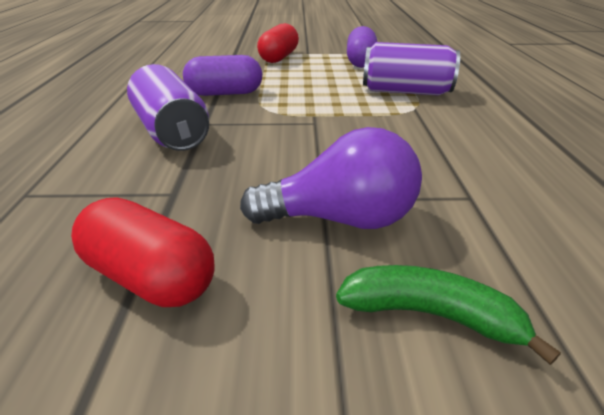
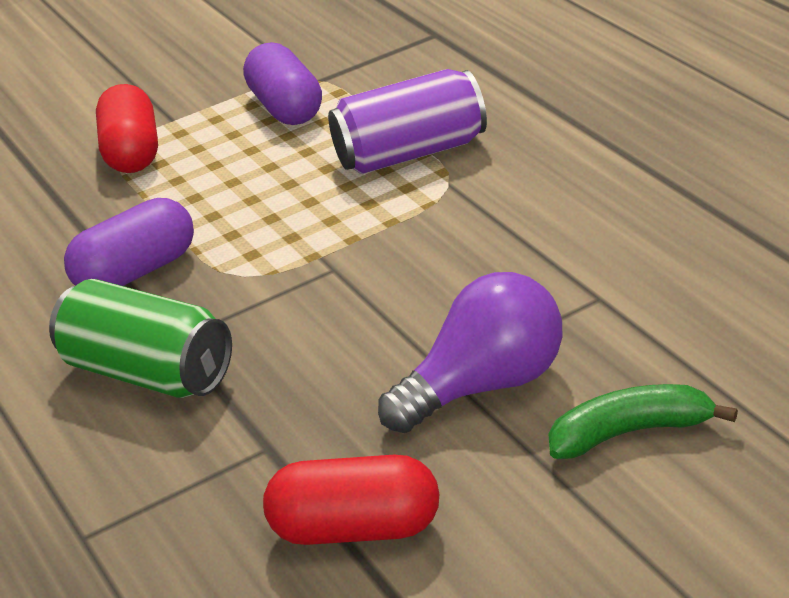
camera: 25 degrees left, 0 degrees up
(172, 132) = (148, 373): purple can -> green can

